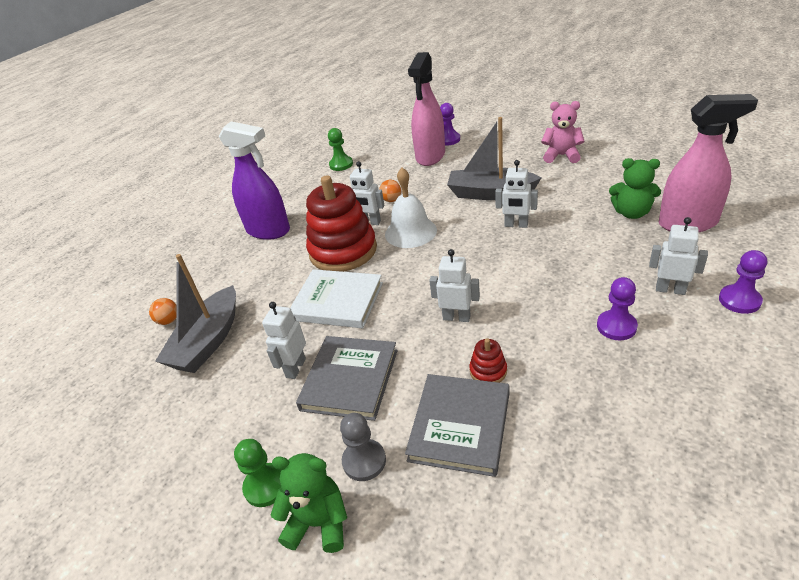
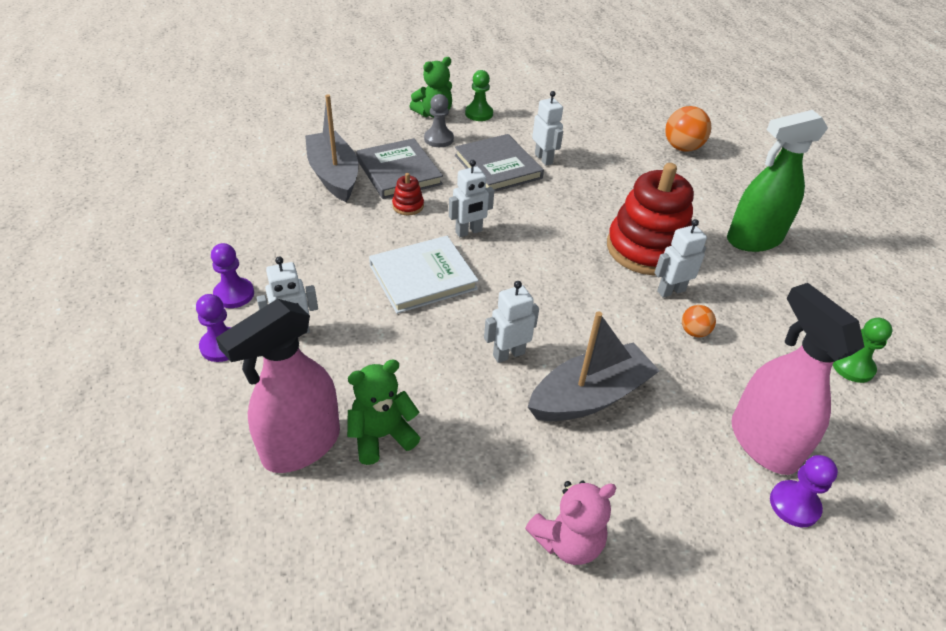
camera: 130 degrees right, 5 degrees up
(169, 321) = (682, 148): orange ball -> orange ball, size x1.80
(208, 341) = (629, 149): grey boat -> grey boat (334, 175)
(268, 230) = (753, 240): purple spray bottle -> green spray bottle
(337, 301) = (581, 206): white book -> white book (423, 277)
(410, 232) = (611, 297): white bell -> none
(616, 326) = (329, 275): purple pawn -> purple pawn (234, 294)

